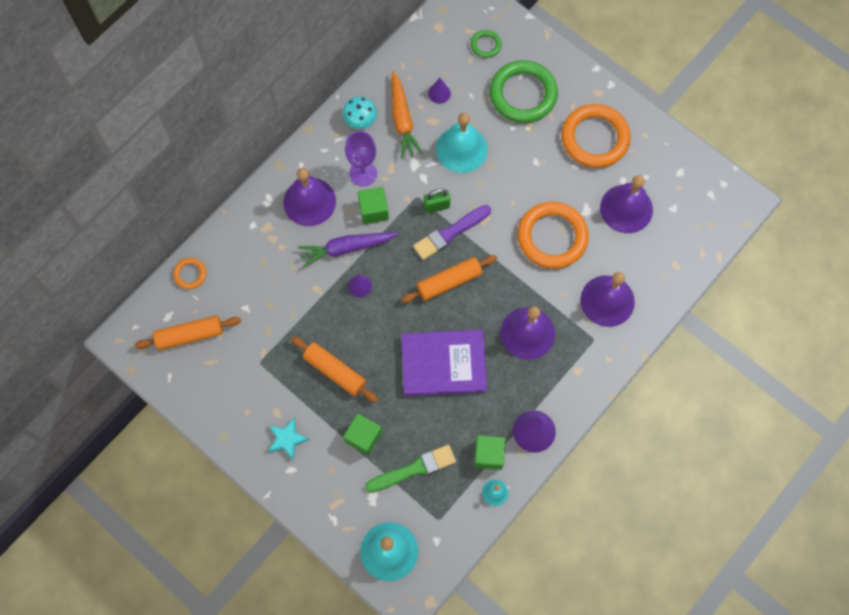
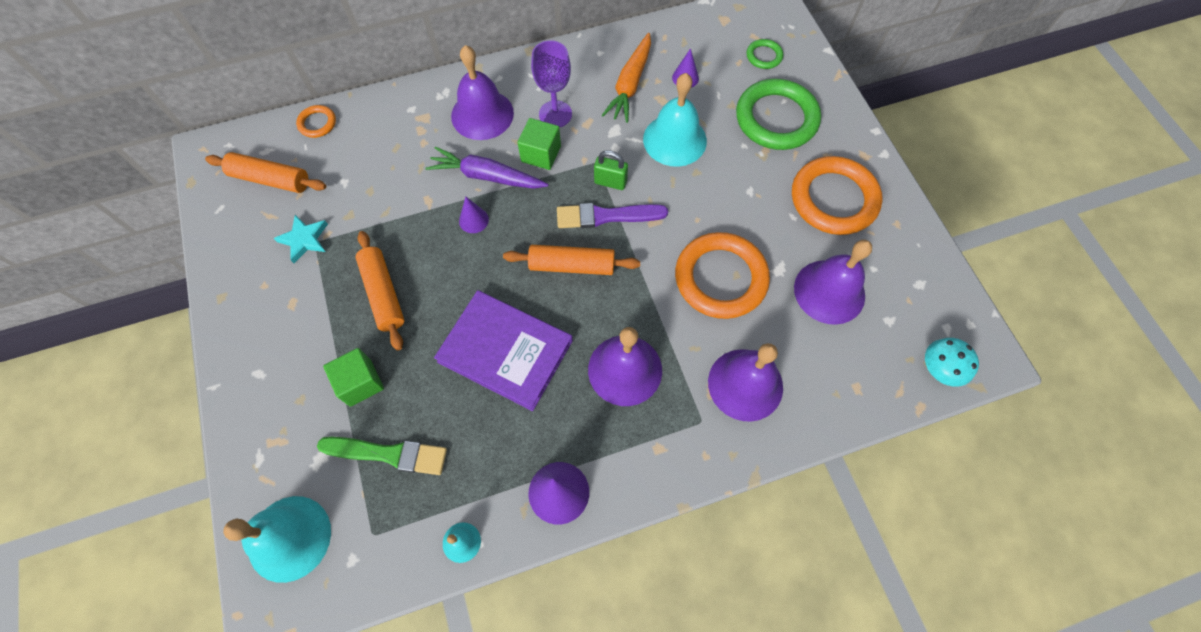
camera: 30 degrees right, 5 degrees down
(287, 439) = (280, 338): turquoise star -> turquoise star (304, 240)
(360, 120) = (587, 65): turquoise mushroom -> turquoise mushroom (939, 369)
(488, 455) = (485, 489): green cube -> none

